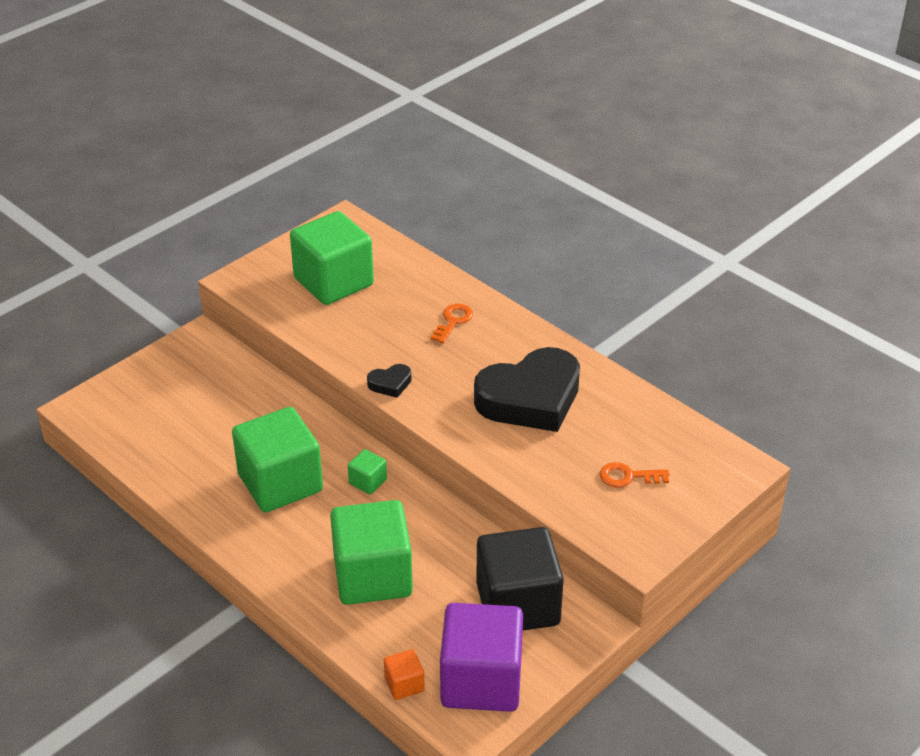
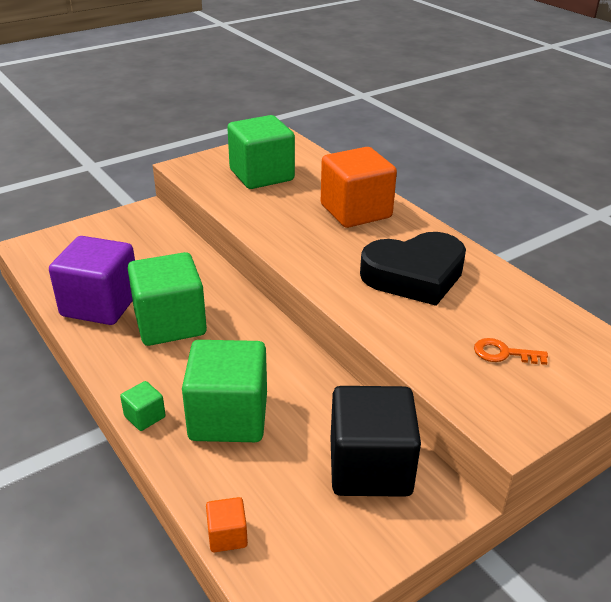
camera: 10 degrees right, 5 degrees down
(368, 482) = (250, 332): green cube -> green cube (145, 416)
(390, 384) = (287, 250): black heart -> none
(453, 321) = (355, 211): orange key -> orange cube
(481, 680) = (313, 545): purple cube -> purple cube (100, 304)

